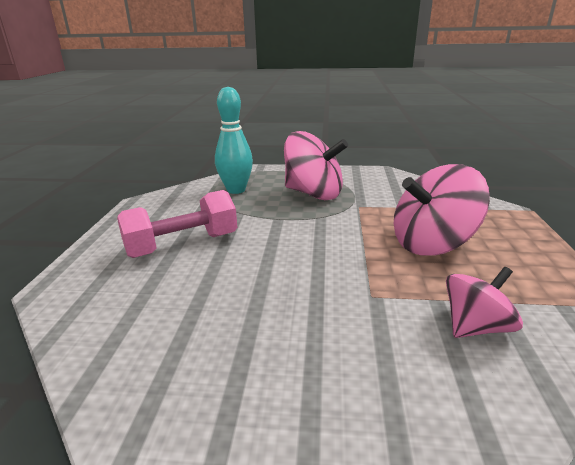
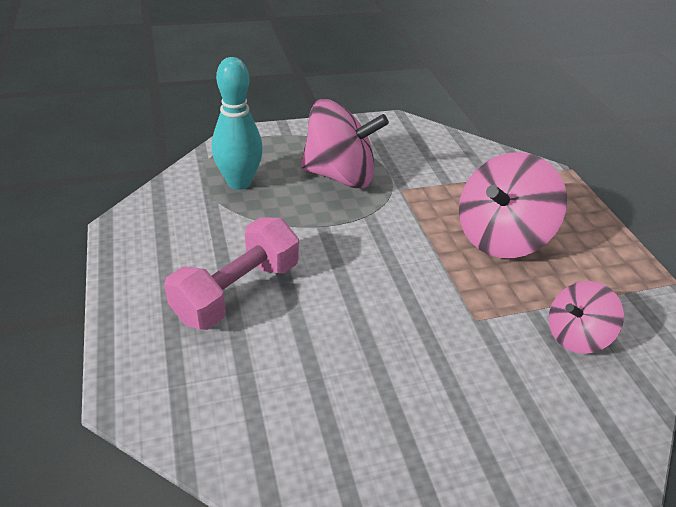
camera: 25 degrees left, 15 degrees up
(475, 327) = (575, 335): pink spinning top -> pink spinning top turned 150 degrees counterclockwise

